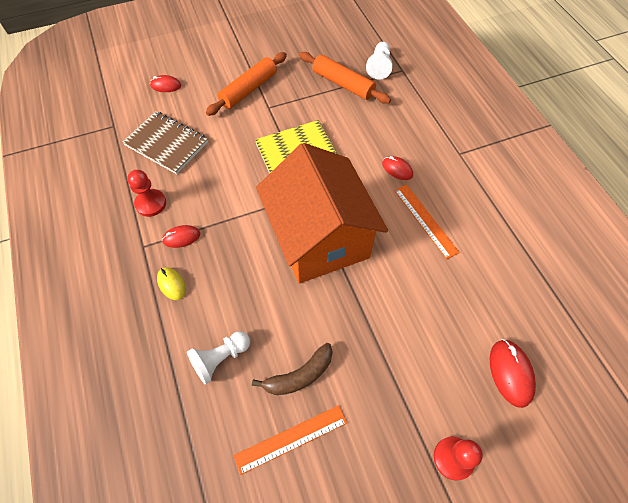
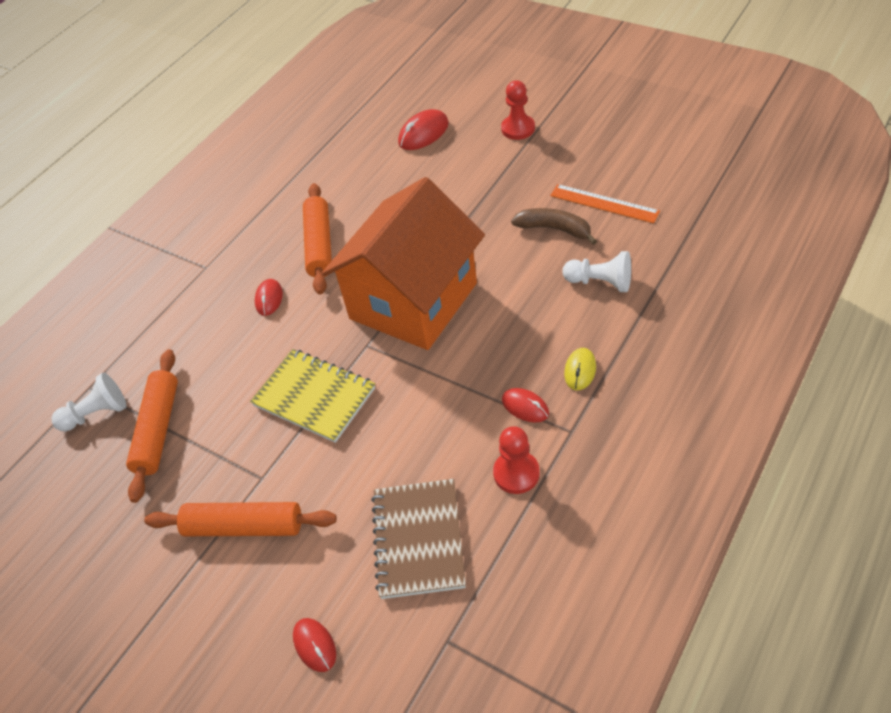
camera: 120 degrees left, 10 degrees down
(425, 220) = (319, 245): orange ruler -> orange rolling pin

